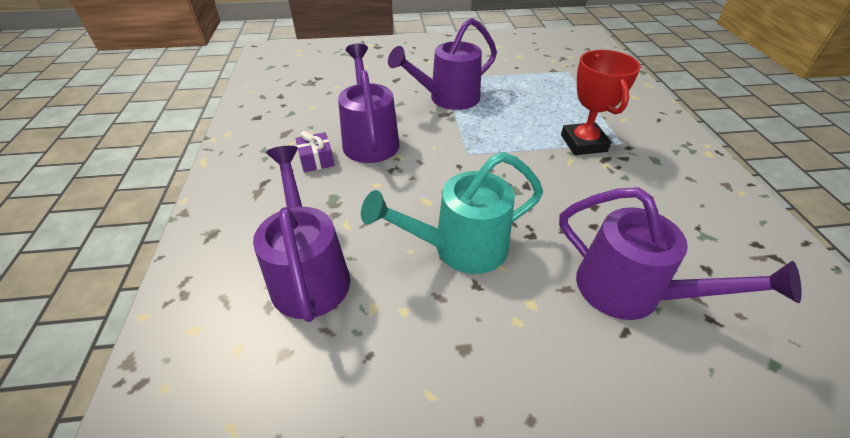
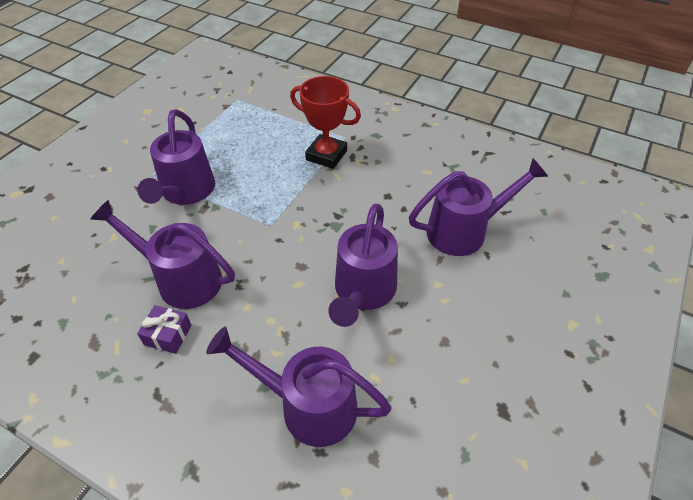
camera: 55 degrees left, 5 degrees up
(459, 248) = (362, 292): turquoise watering can -> purple watering can

